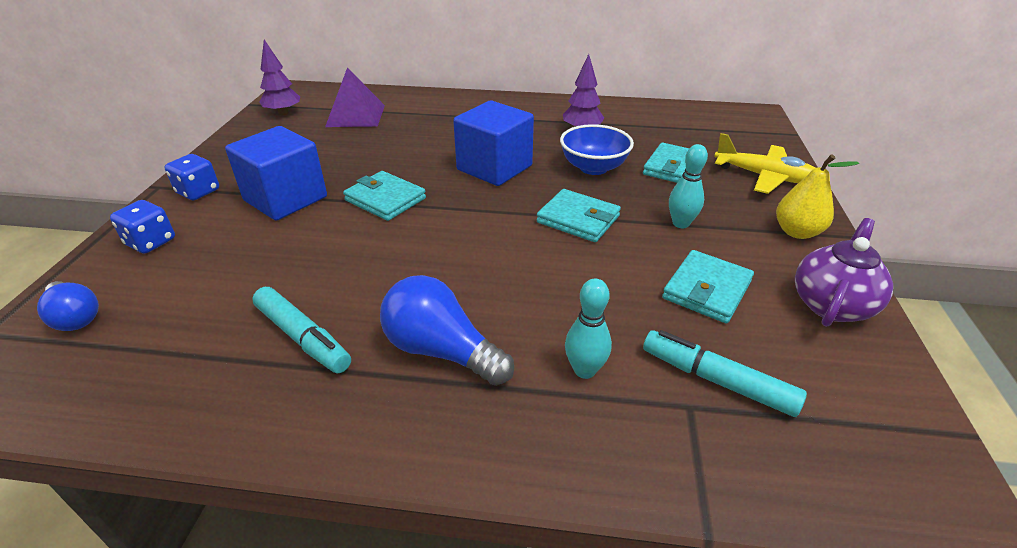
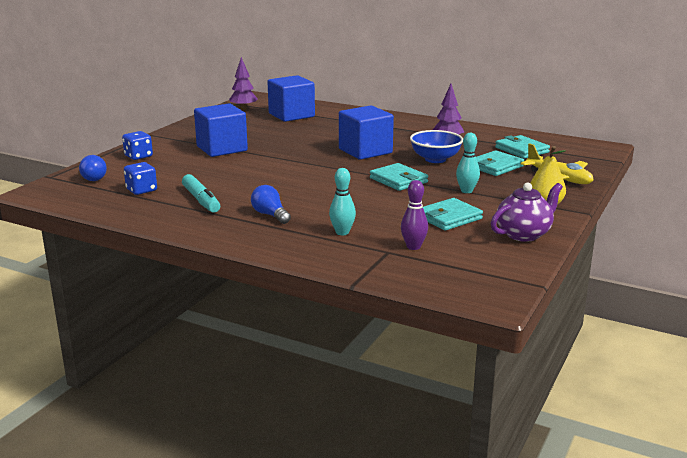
camera: 20 degrees right, 15 degrees down
(198, 192) = (172, 139): blue dice -> blue dice (141, 190)
(356, 115) = (291, 115): purple pyramid -> blue cube
(385, 199) = (282, 156): turquoise wallet -> turquoise wallet (521, 150)
(442, 351) = (270, 215): blue light bulb -> blue light bulb, size x0.65
(716, 380) = (413, 247): turquoise marker -> purple bowling pin

